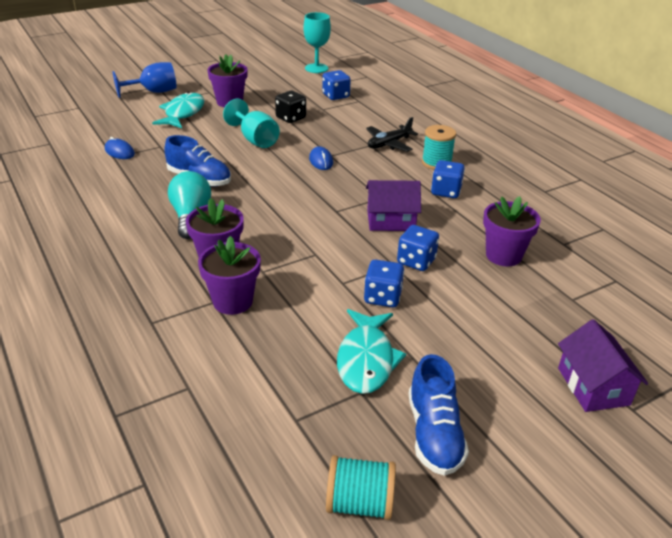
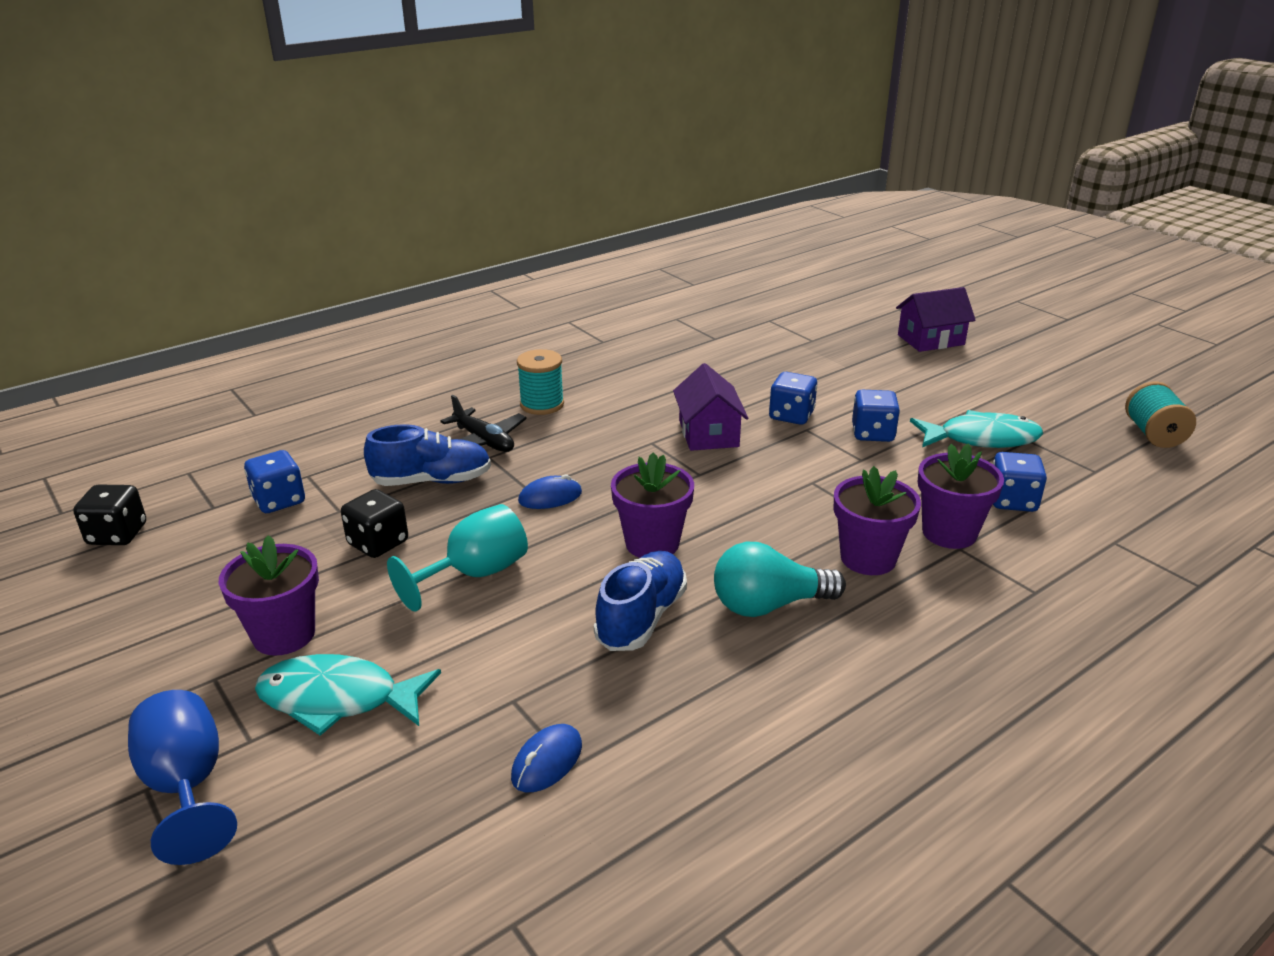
camera: 95 degrees left, 5 degrees down
(316, 68) = (117, 534): turquoise goblet -> black dice
(434, 434) = (1047, 404): blue shoe -> blue shoe (432, 481)
(446, 191) = (621, 398): blue dice -> blue dice (1012, 501)
(503, 255) = (753, 368): purple flower pot -> purple flower pot (652, 543)

